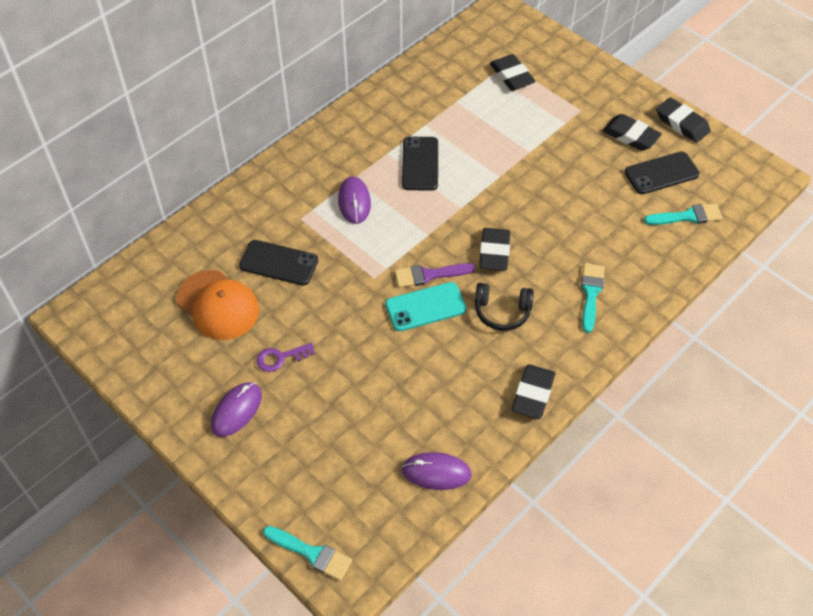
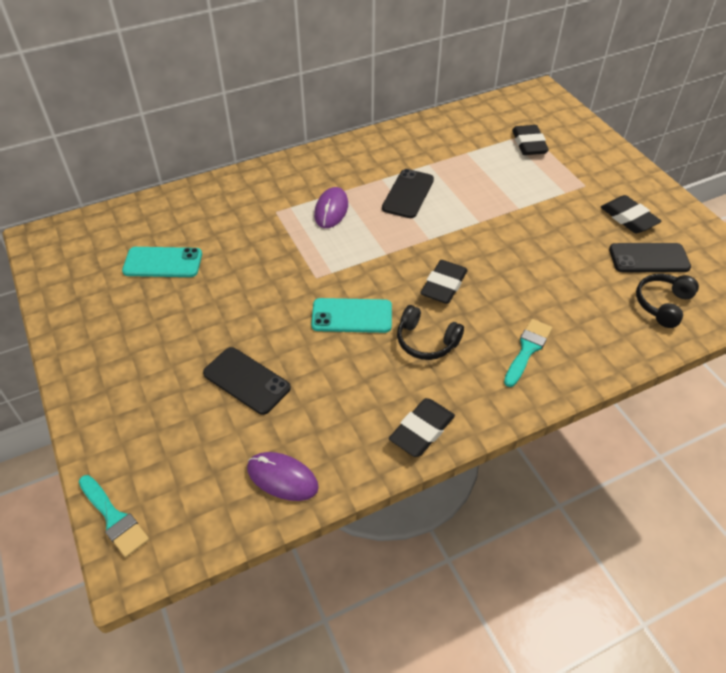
camera: 20 degrees right, 5 degrees down
(218, 305) = (163, 262): orange cap -> turquoise phone
(236, 410) = (125, 357): purple mouse -> none
(278, 263) = (236, 242): black phone -> black phone (246, 380)
(281, 358) = (191, 323): purple key -> none
(429, 275) = (370, 289): purple brush -> none
(682, 123) = (687, 220): black eraser -> none
(687, 216) = (663, 304): turquoise brush -> black headphones

